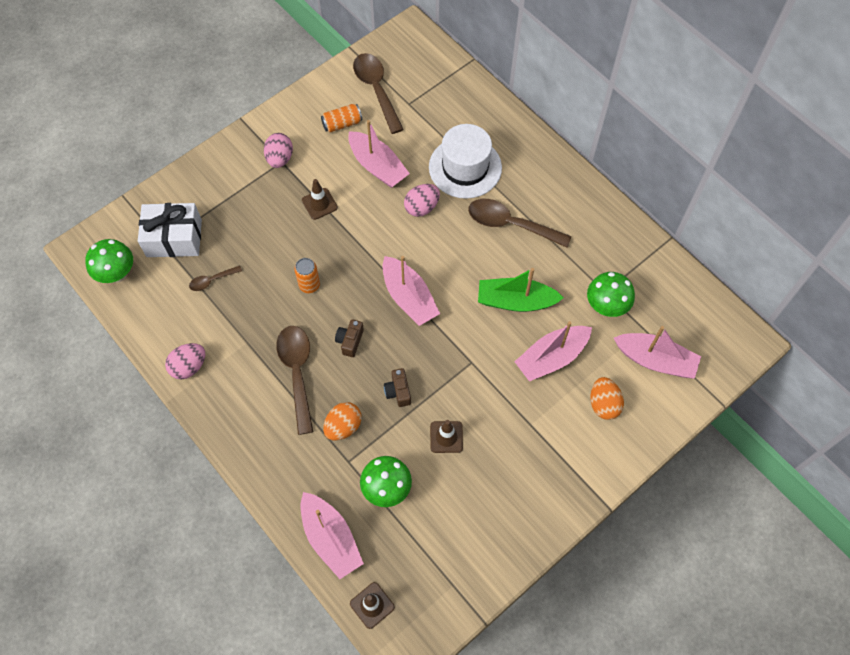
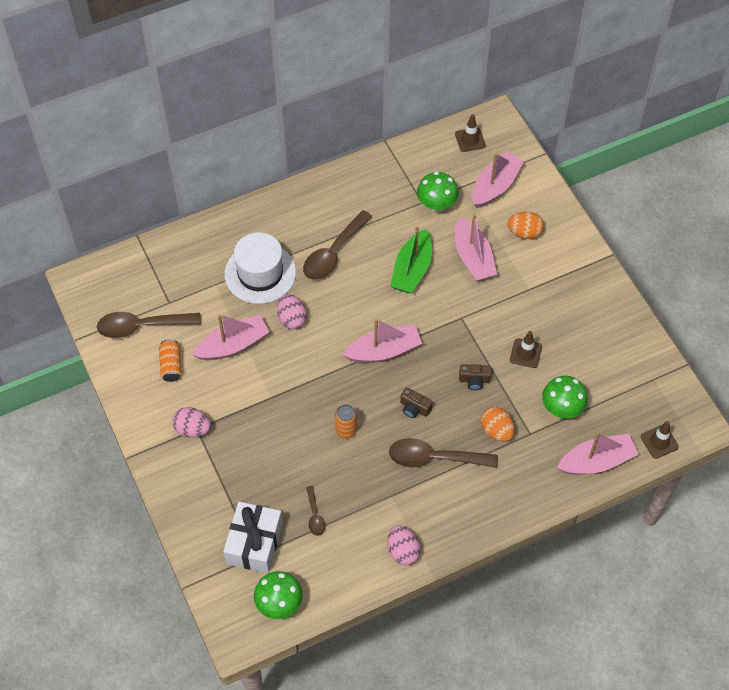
camera: 75 degrees left, 5 degrees down
(319, 204) = (258, 404): brown traffic cone -> brown traffic cone (470, 139)

